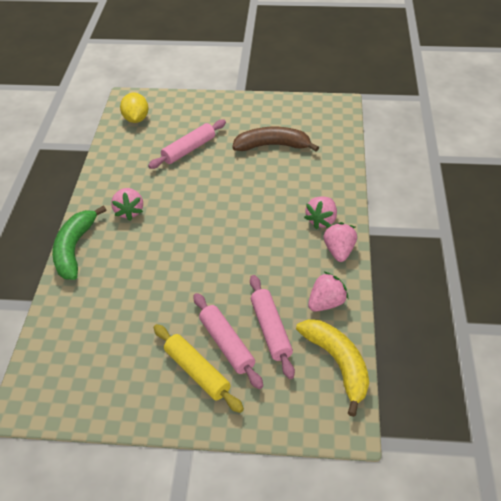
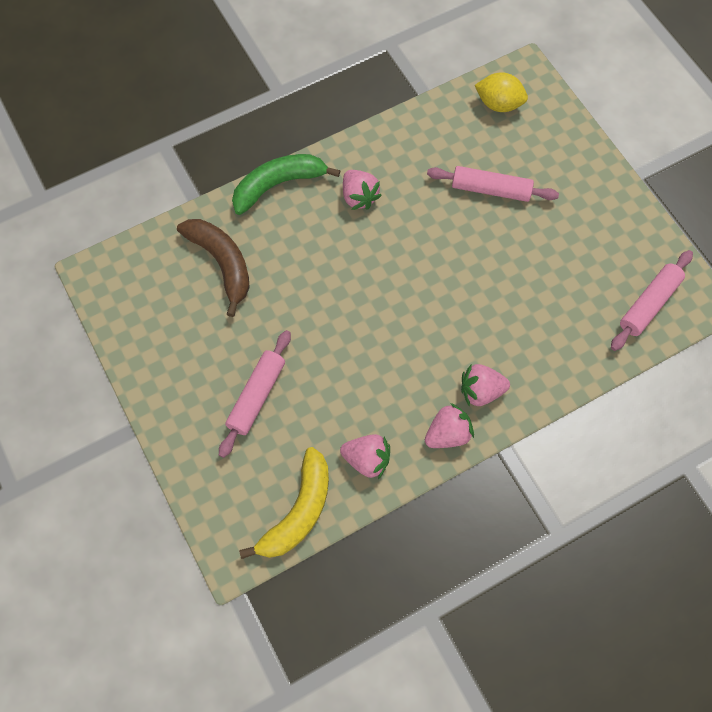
camera: 55 degrees right, 20 degrees up
(129, 211) = (359, 197): pink strawberry -> pink strawberry turned 75 degrees counterclockwise
(136, 119) = (499, 104): yellow lemon -> yellow lemon turned 60 degrees clockwise
(197, 372) = (210, 390): yellow rolling pin -> none
(271, 330) = (299, 426): pink rolling pin -> pink rolling pin (649, 304)
(272, 146) = (564, 270): brown banana -> brown banana (222, 263)

